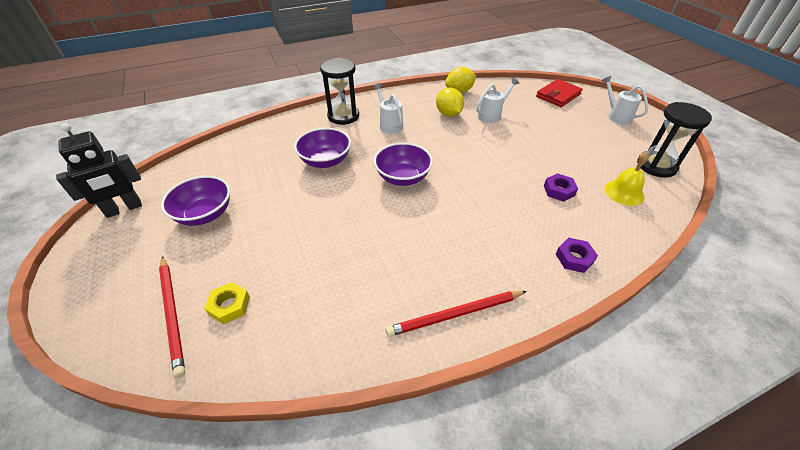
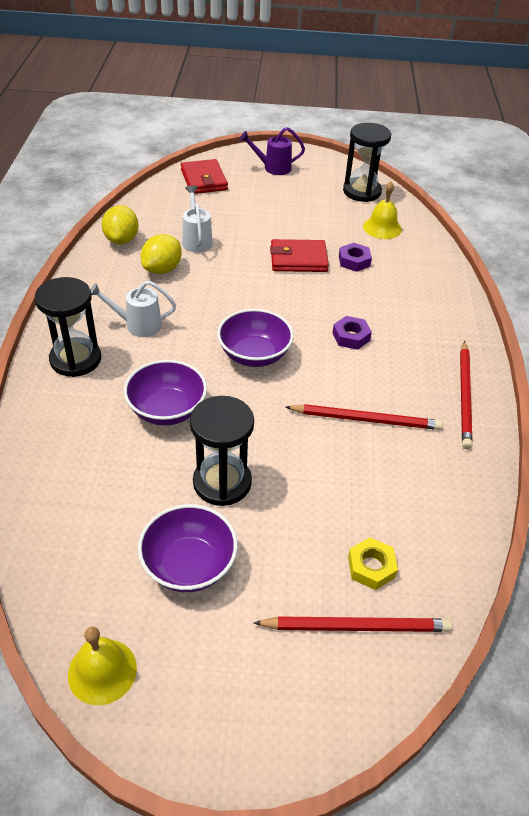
camera: 65 degrees left, 0 degrees up
(124, 209) = (102, 671): black robot -> yellow bell
(277, 204) = (222, 482): none -> black hourglass
(379, 256) = (366, 419): none -> red pencil
(448, 114) = (162, 269): yellow lemon -> yellow lemon turned 60 degrees counterclockwise
(525, 162) = (298, 259): none -> red wallet
(574, 258) = (440, 297): purple nut -> purple nut (351, 337)
(616, 116) = (273, 168): white watering can -> purple watering can

